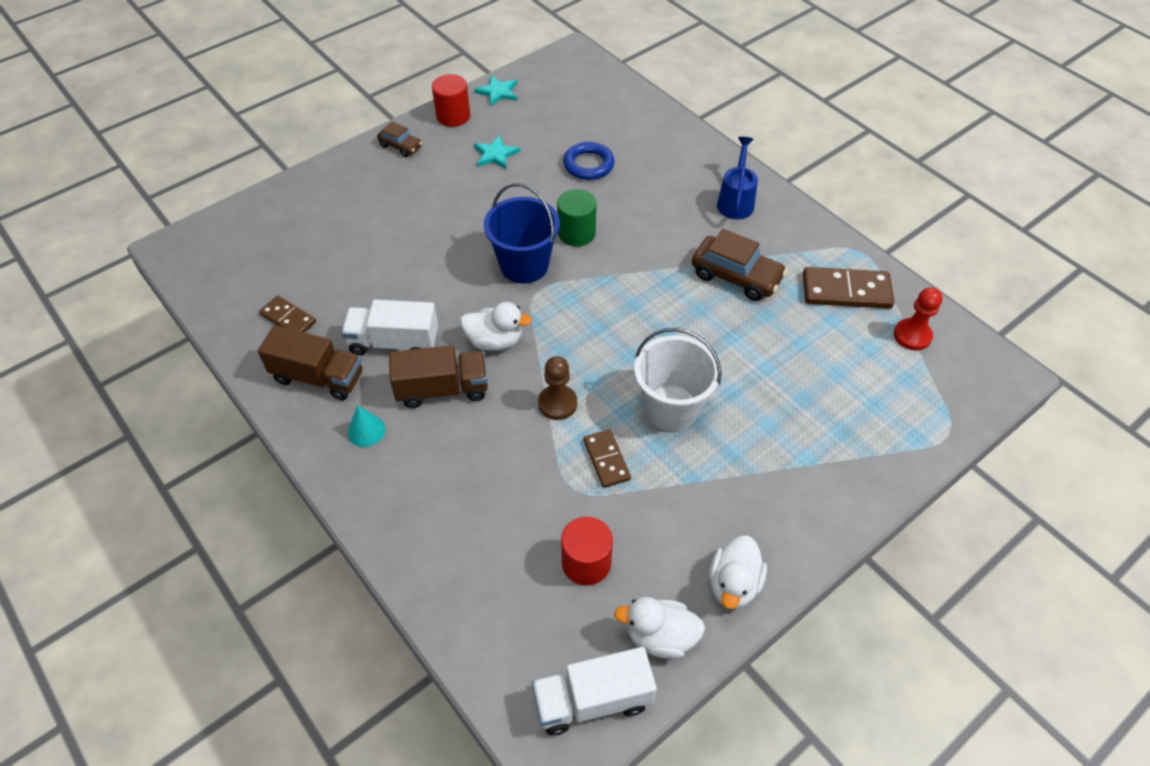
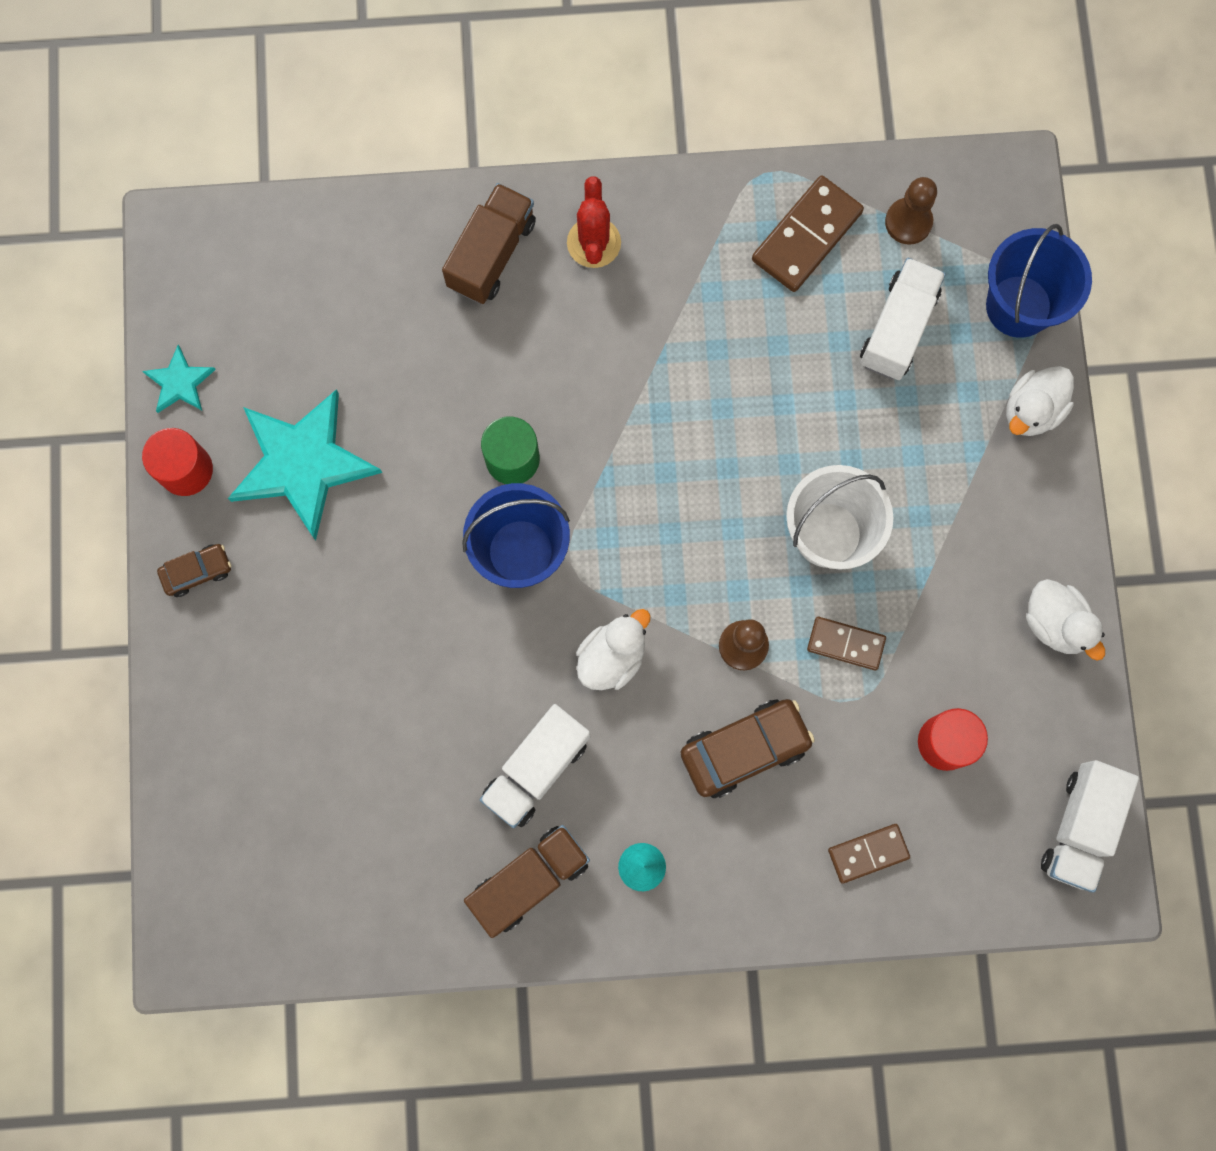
camera: 55 degrees left, 25 degrees up
(288, 318) = (413, 870): brown domino -> brown domino (868, 853)
(442, 389) = (641, 754): brown truck -> brown truck (492, 254)
(495, 154) = (302, 463): turquoise star -> turquoise star, size x2.10
(588, 164) = (406, 364): blue ring -> none
(660, 636) = (1061, 726): white duck -> white duck (1031, 410)
(736, 201) = (593, 243): blue watering can -> red cactus
(736, 276) = (705, 333): brown car -> brown car (744, 749)
(840, 368) = (897, 328): none -> white truck
(912, 335) = (908, 222): red pawn -> brown pawn
(927, 426) = (1018, 306): none -> blue bucket

